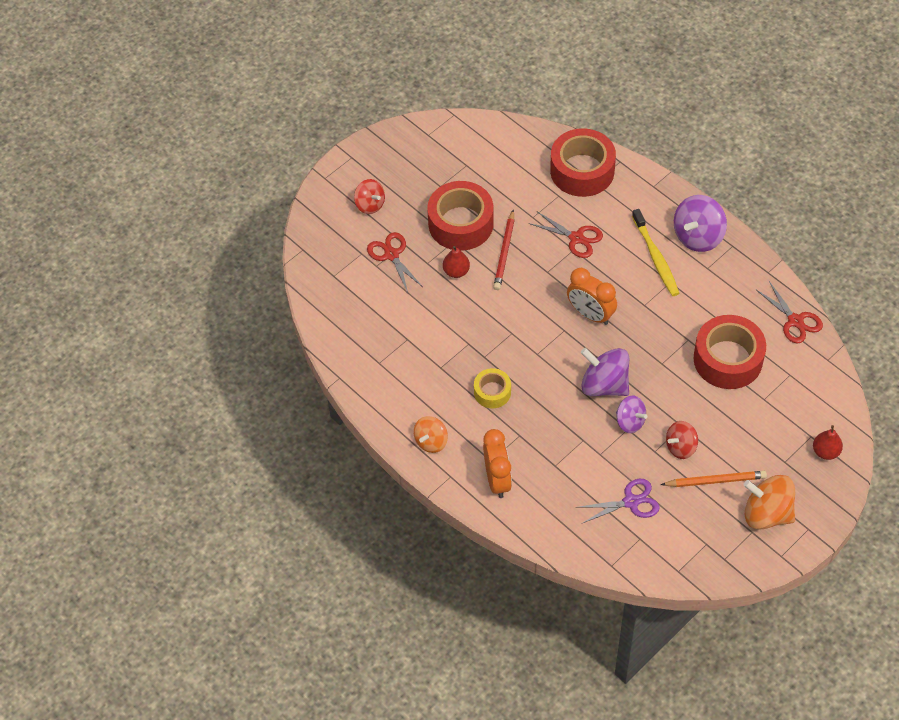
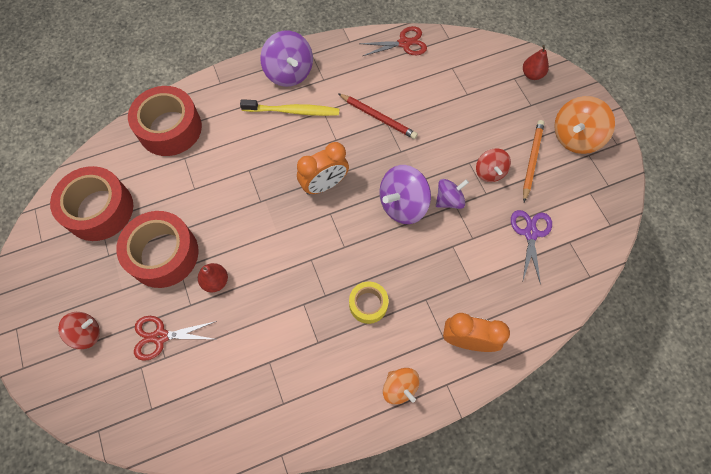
camera: 70 degrees left, 10 degrees up
(504, 252) = (219, 229): red pencil -> red pencil (378, 117)
(576, 238) = (238, 162): red scissors -> none
(728, 359) = (419, 102): red tape -> red tape (99, 209)

